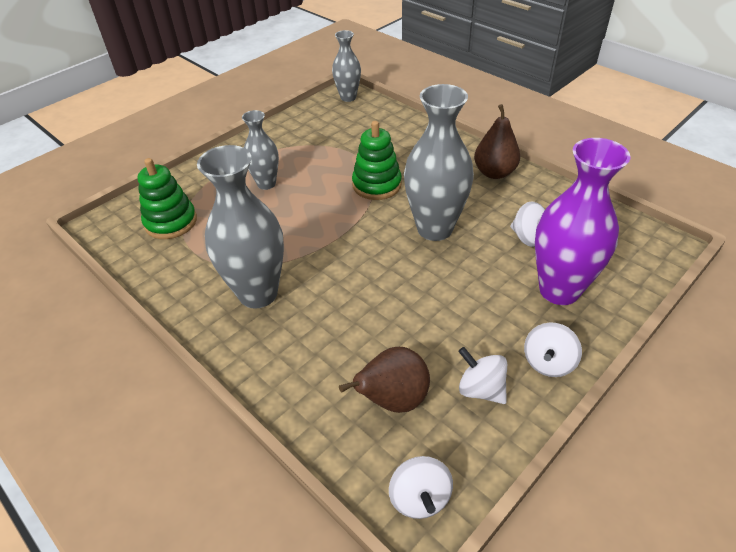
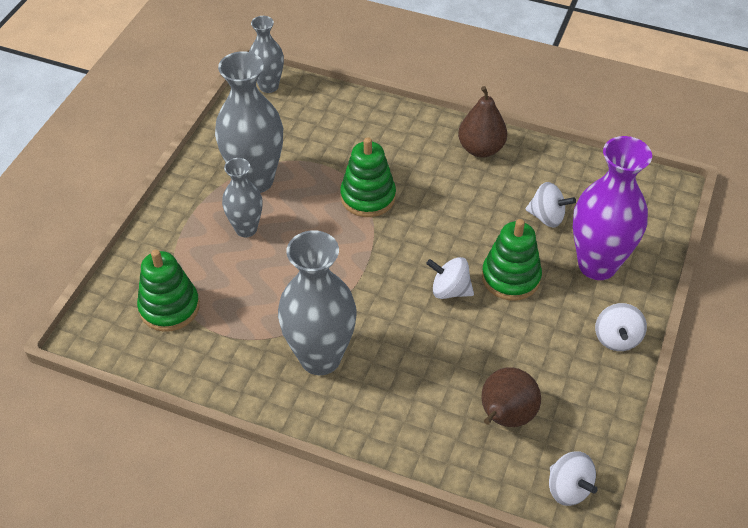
camera: 25 degrees left, 5 degrees up
(434, 229) = (454, 233): grey vase -> grey vase (255, 180)
(467, 277) = (510, 277): none -> green stacking toy
(481, 389) = (573, 381): white spinning top -> white spinning top (450, 290)

